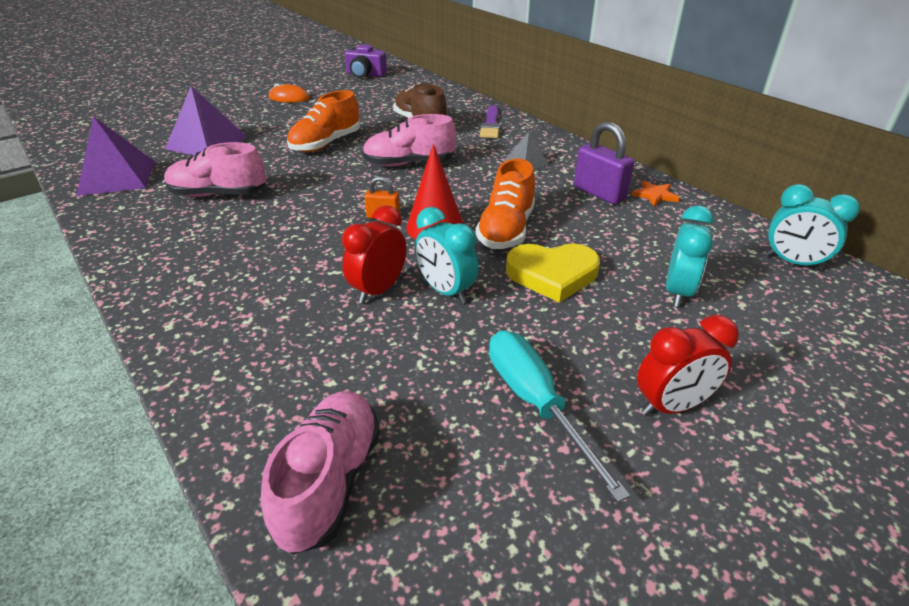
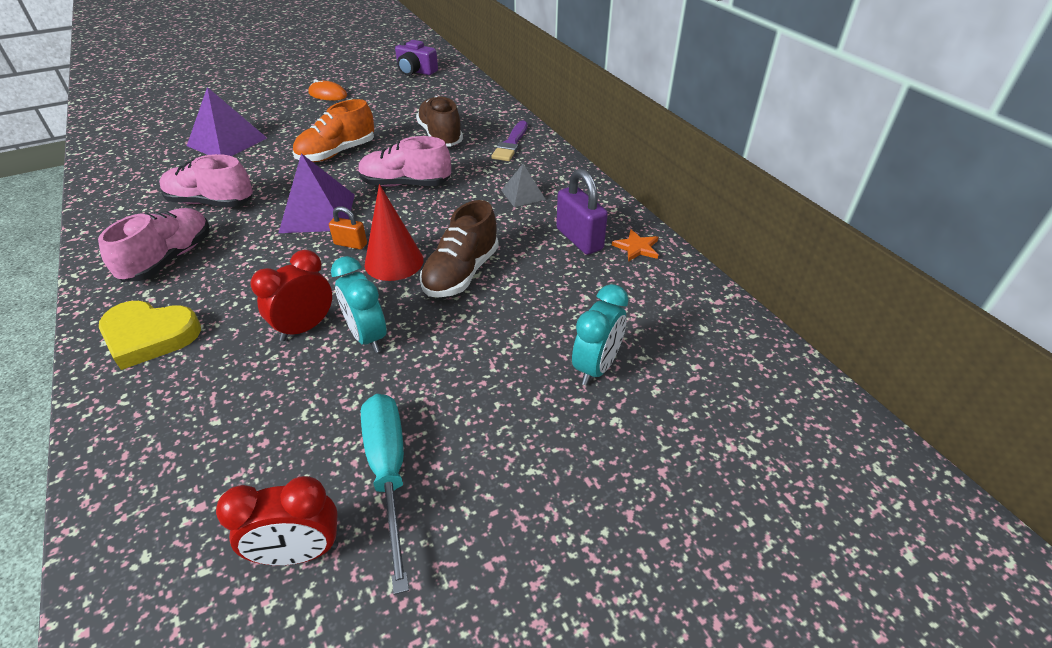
camera: 10 degrees right, 5 degrees up
(117, 177) = (131, 174): purple pyramid -> purple pyramid (318, 213)
(329, 481) = (166, 523): pink shoe -> pink shoe (169, 259)
(506, 230) = (461, 273): orange shoe -> brown shoe
(552, 275) = (480, 331): yellow heart -> yellow heart (149, 336)
(672, 406) = (518, 496): red clock -> red clock (299, 552)
(793, 263) = (739, 347): turquoise clock -> none

